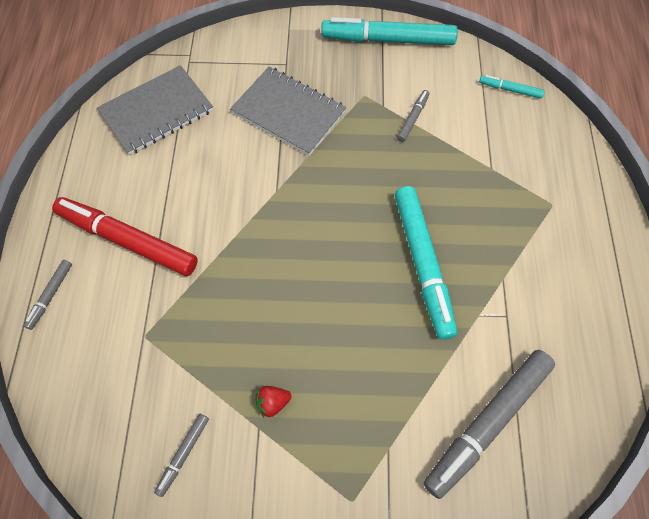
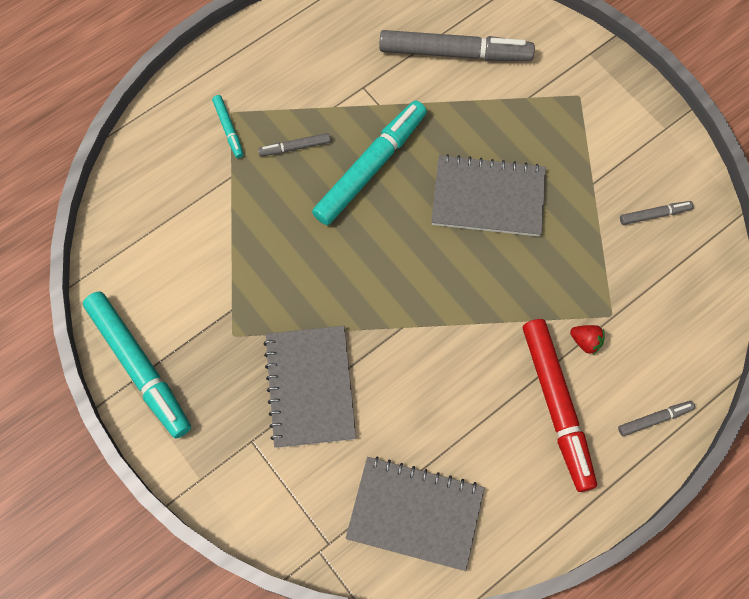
camera: 130 degrees left, 5 degrees up
(272, 403) = (568, 188): red strawberry -> red strawberry (585, 341)
(321, 329) = (488, 197): none -> grey notebook
(413, 118) = (226, 273): grey marker -> grey marker (294, 147)
(510, 90) = (122, 215): turquoise marker -> turquoise marker (228, 129)

